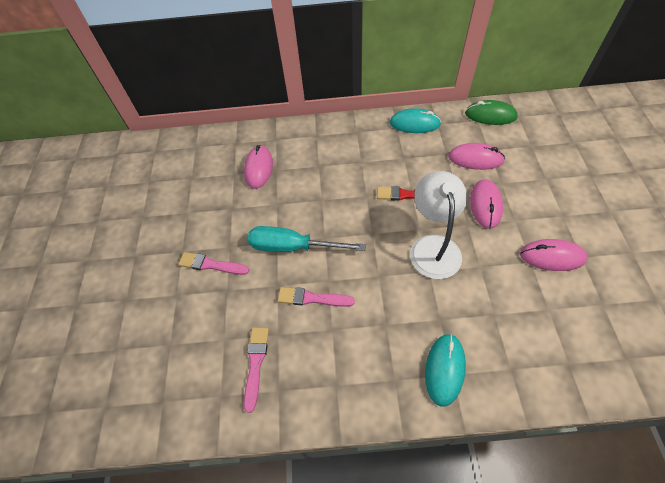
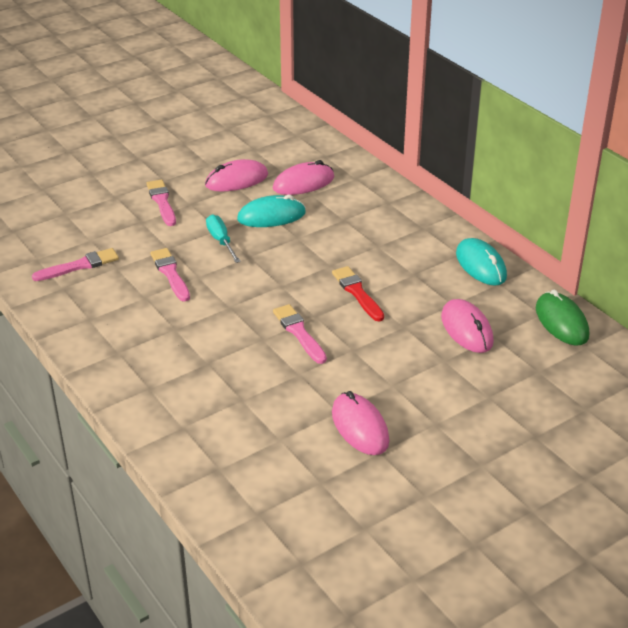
camera: 55 degrees right, 20 degrees down
(293, 247) = (221, 241): turquoise screwdriver -> turquoise screwdriver, size x0.59
(433, 246) = (299, 333): white lamp -> pink brush
(444, 369) = (151, 381): turquoise mouse -> turquoise mouse (271, 216)
(485, 205) = (395, 356): pink mouse -> pink mouse (236, 180)

